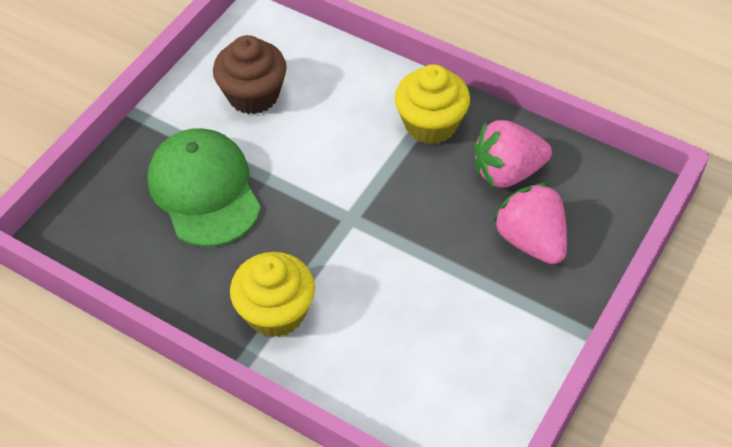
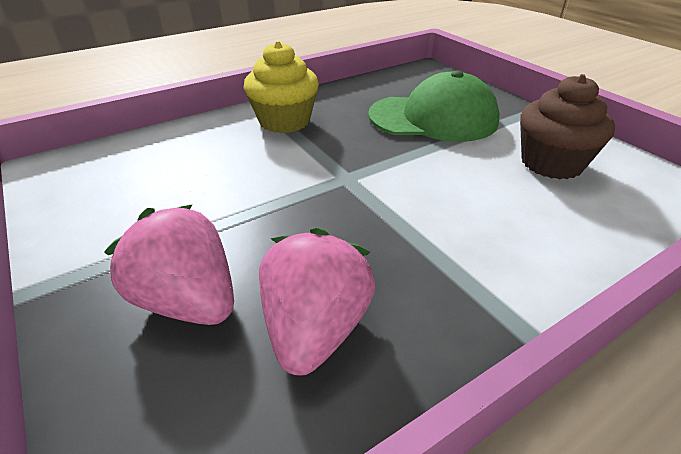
camera: 115 degrees right, 15 degrees down
(431, 124) = (452, 281): yellow cupcake -> none
(531, 240) = (188, 301): pink strawberry -> pink strawberry turned 135 degrees counterclockwise

